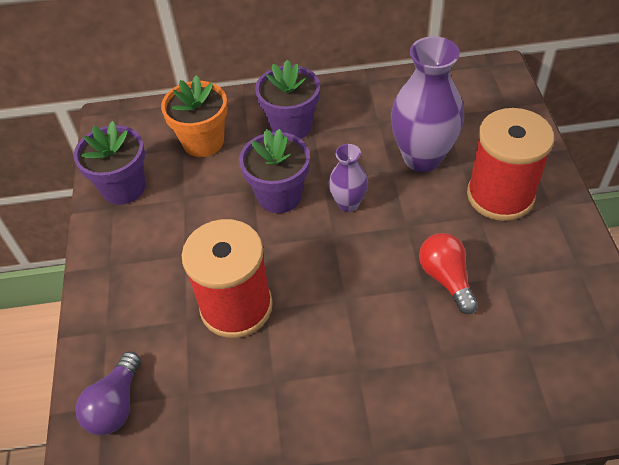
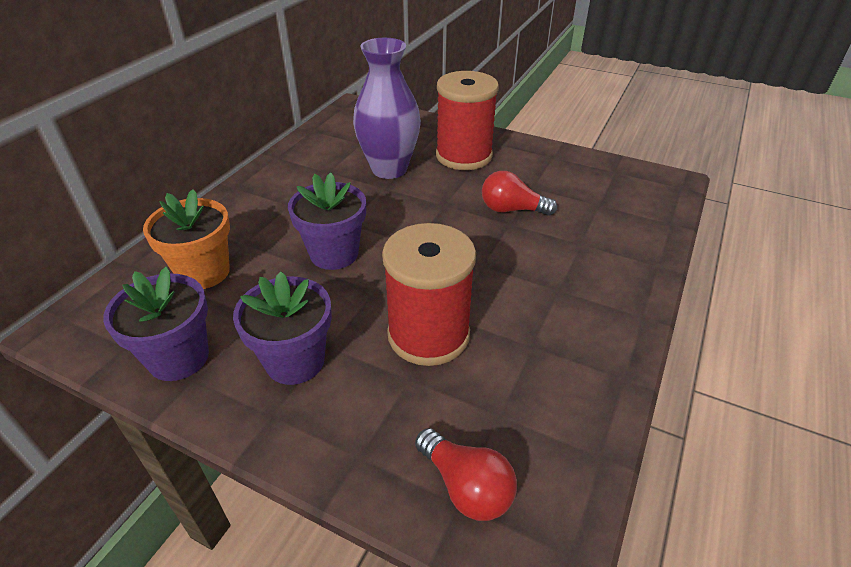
camera: 60 degrees left, 10 degrees down
(115, 405) = (466, 487): purple light bulb -> red light bulb
(291, 126) = (266, 213): purple flower pot -> purple flower pot (295, 361)
(348, 203) = (389, 221): purple vase -> none

